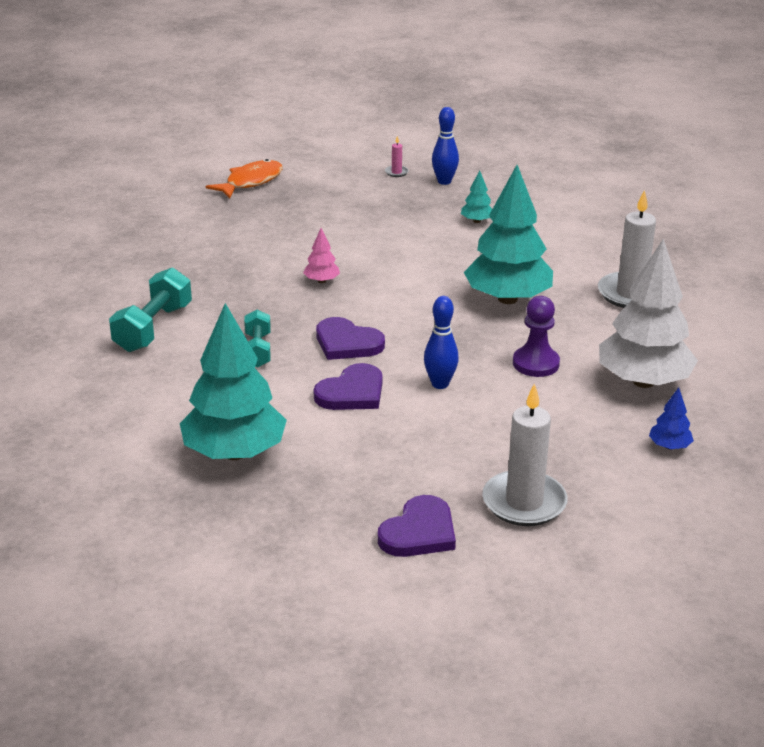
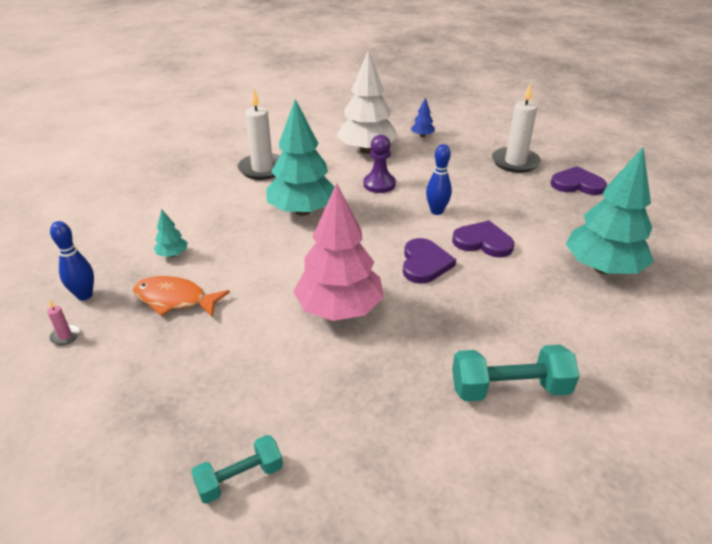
camera: 115 degrees left, 5 degrees up
(250, 182) = (121, 464): orange fish -> orange fish (175, 299)
(257, 350) = (478, 305): turquoise dumbbell -> turquoise dumbbell (240, 478)
(321, 281) = (339, 309): pink tree -> pink tree, size x2.38

